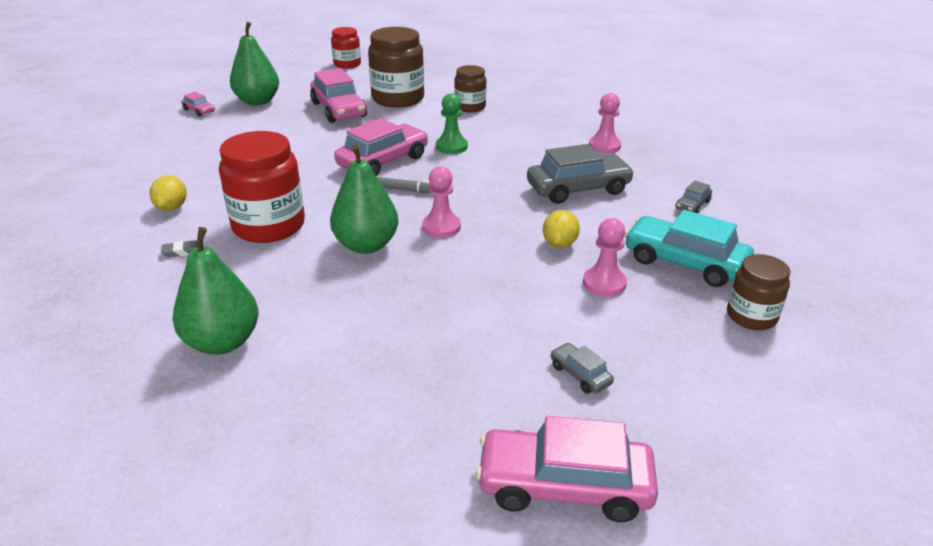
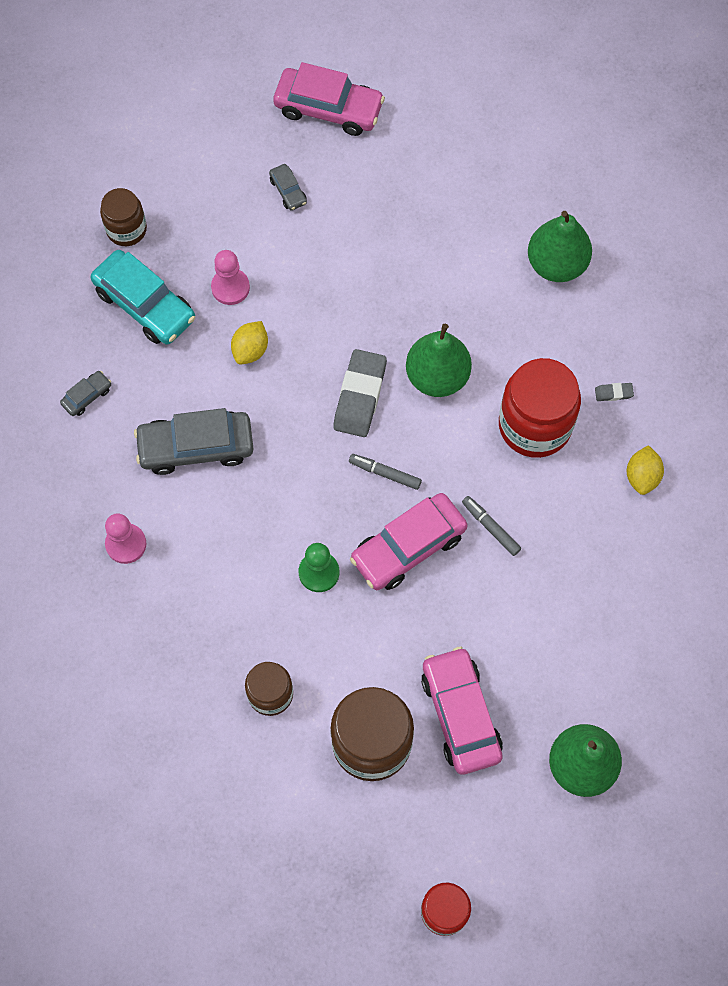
camera: 170 degrees left, 35 degrees up
(199, 110) = (662, 744): pink car -> none
(315, 174) = (490, 527): none -> grey marker
(441, 227) = (360, 396): pink pawn -> grey eraser

